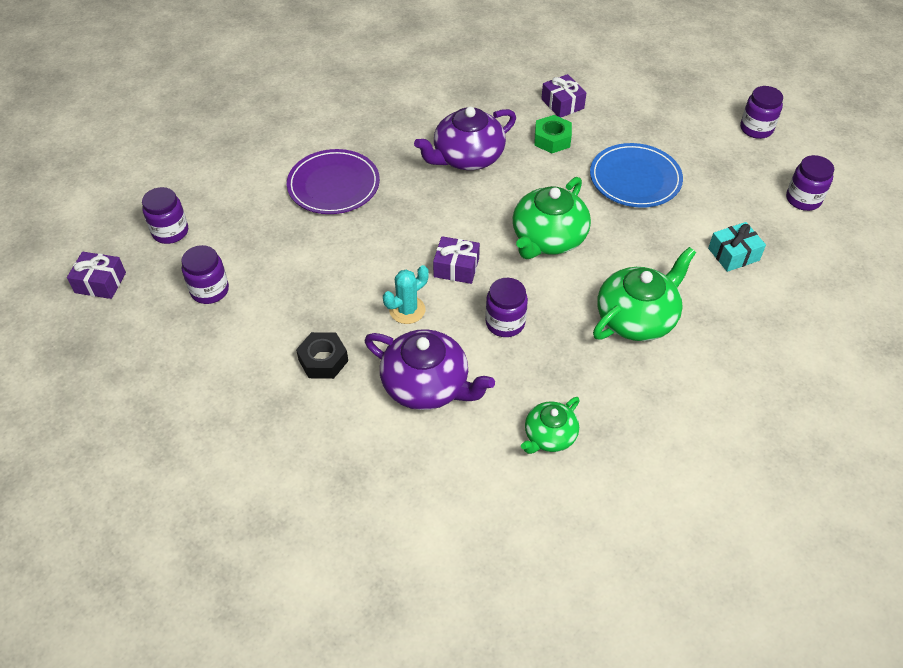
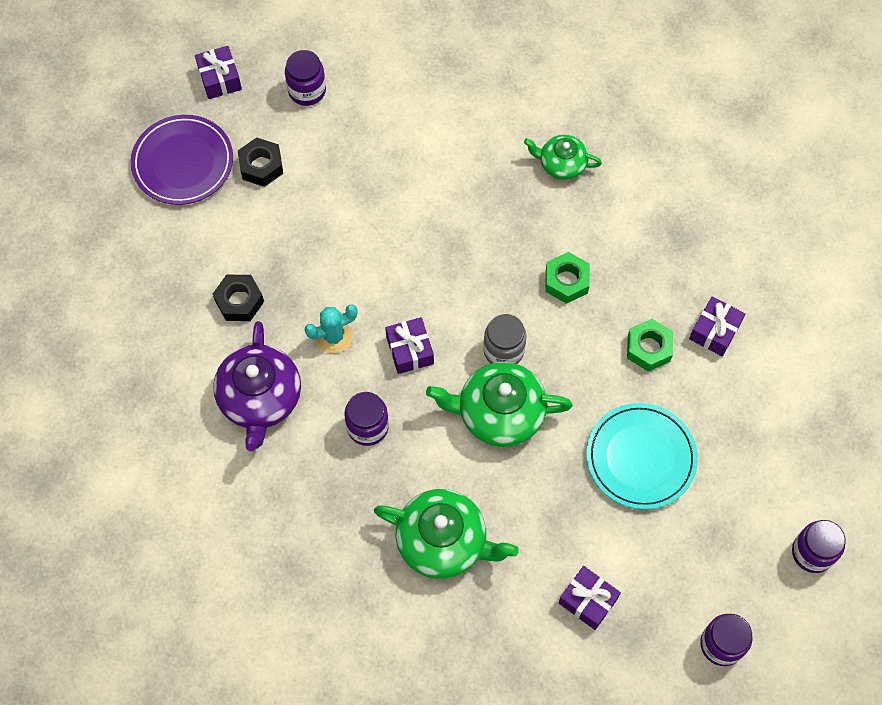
camera: 60 degrees right, 15 degrees up
(210, 290) = (261, 166): purple jar -> black nut
(333, 185) = (449, 185): purple plate -> purple plate (183, 162)
(407, 310) = (333, 336): turquoise cactus -> turquoise cactus turned 45 degrees counterclockwise
(467, 157) = (566, 281): purple teapot -> green nut
(497, 214) = (503, 350): none -> grey jar
(549, 436) = (262, 525): green teapot -> green teapot (561, 164)
(635, 179) = (641, 458): blue plate -> turquoise plate
(733, 254) = (588, 601): turquoise gift -> purple gift

